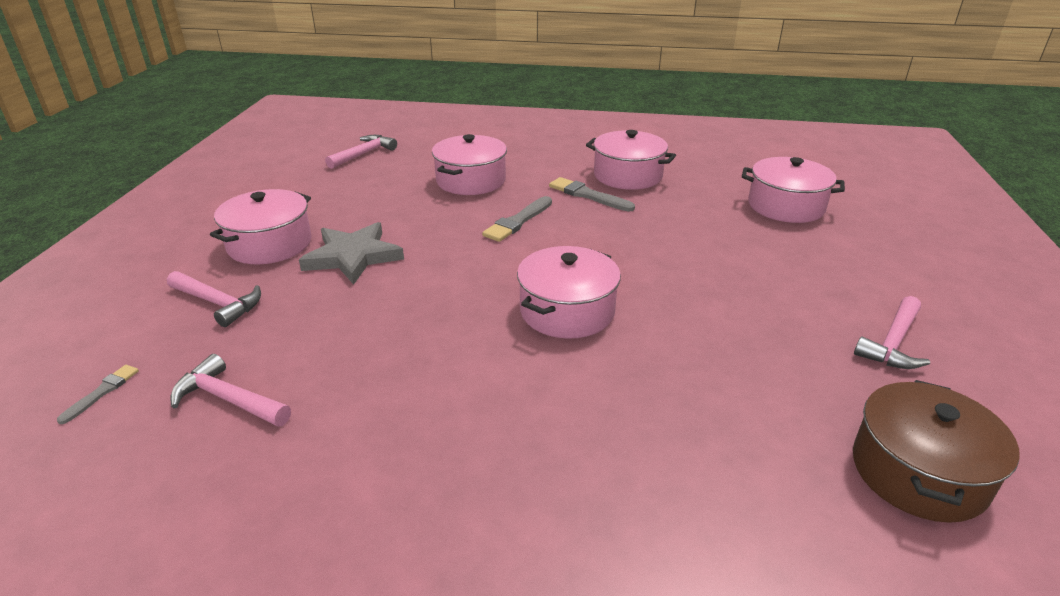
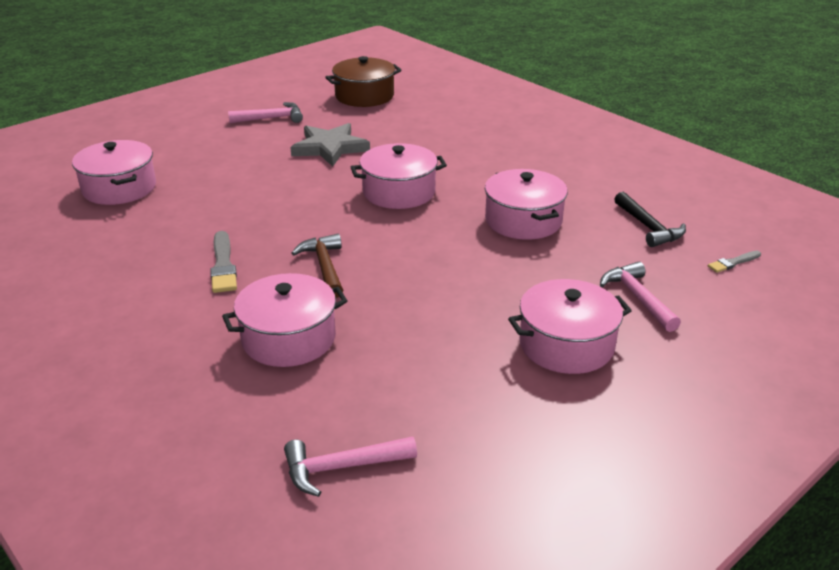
camera: 140 degrees left, 0 degrees up
(228, 399) = (648, 227): pink hammer -> black hammer
(353, 256) = (499, 295): grey star -> grey star (329, 148)
(518, 221) = (324, 267): grey brush -> brown hammer
(628, 175) = (147, 269): pink pot -> pink pot (523, 221)

